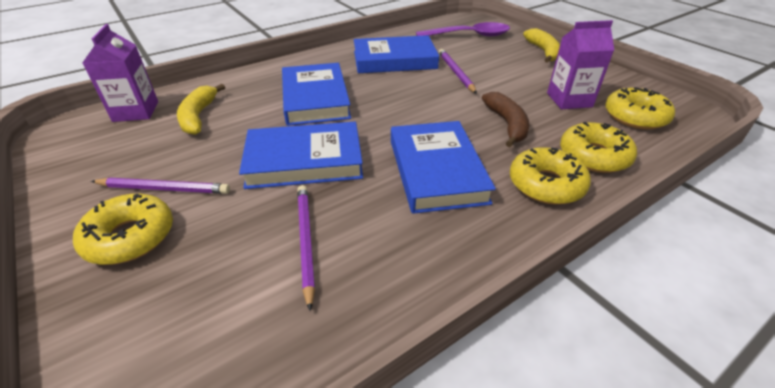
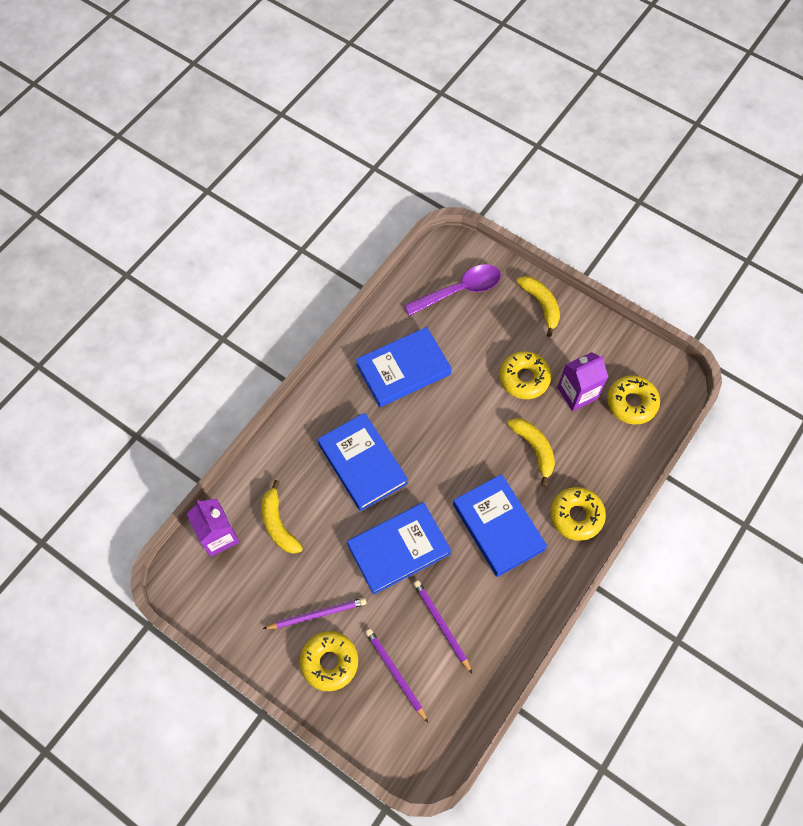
camera: 20 degrees left, 25 degrees up
(455, 72) = (469, 376): purple pencil -> purple pencil (395, 674)
(507, 124) = (534, 449): brown banana -> yellow banana
(594, 156) = (604, 470): yellow donut -> yellow donut (524, 378)

